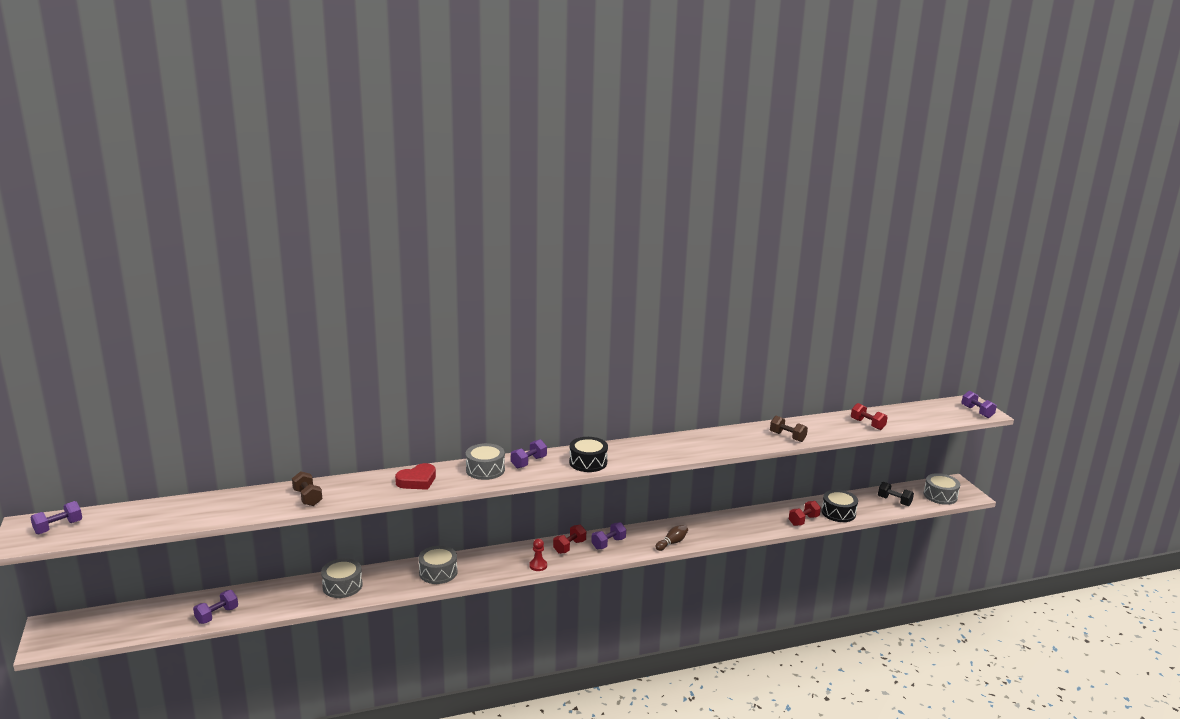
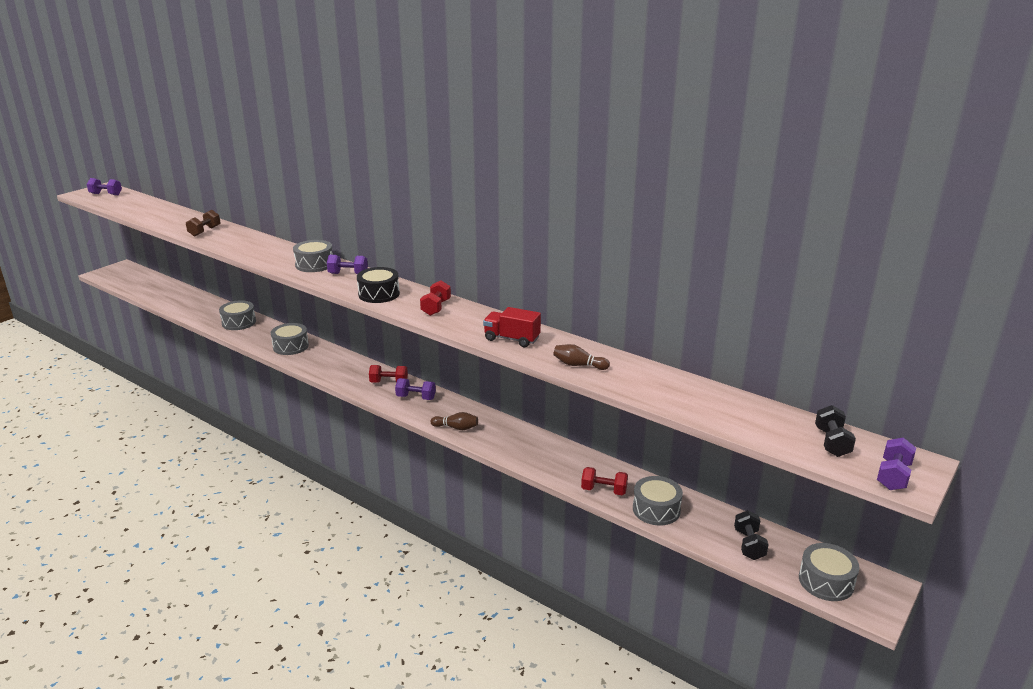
camera: 55 degrees right, 5 degrees up
(217, 615) = (168, 301): purple dumbbell -> none
(417, 481) = (268, 251): red heart -> none
(538, 566) = (343, 380): red pawn -> none
(727, 443) = (512, 339): none -> red truck
(787, 437) = (578, 365): brown dumbbell -> brown bowling pin
(838, 513) = (656, 509): black drum -> grey drum
(867, 424) = (697, 403): red dumbbell -> red dumbbell (436, 307)
(936, 411) = (832, 442): none -> black dumbbell

